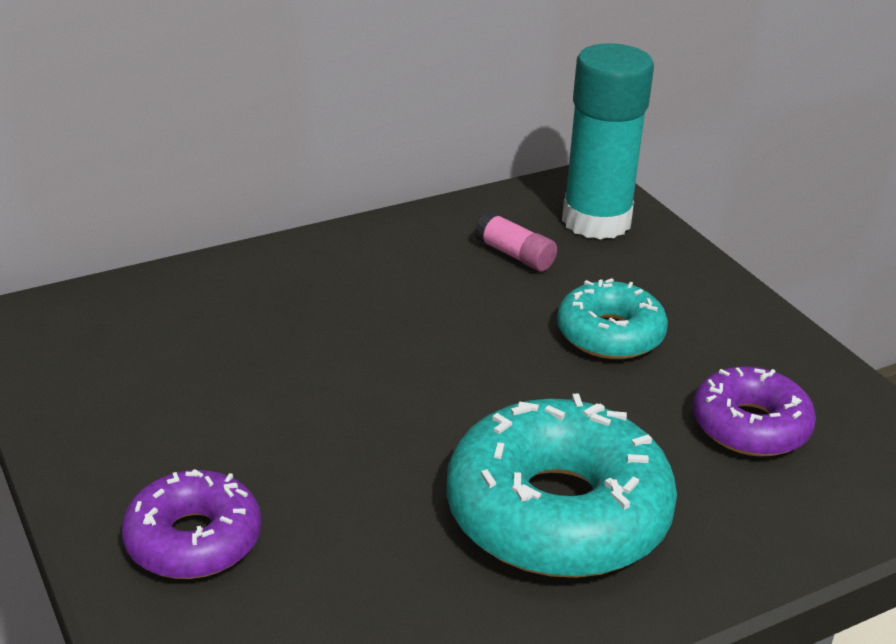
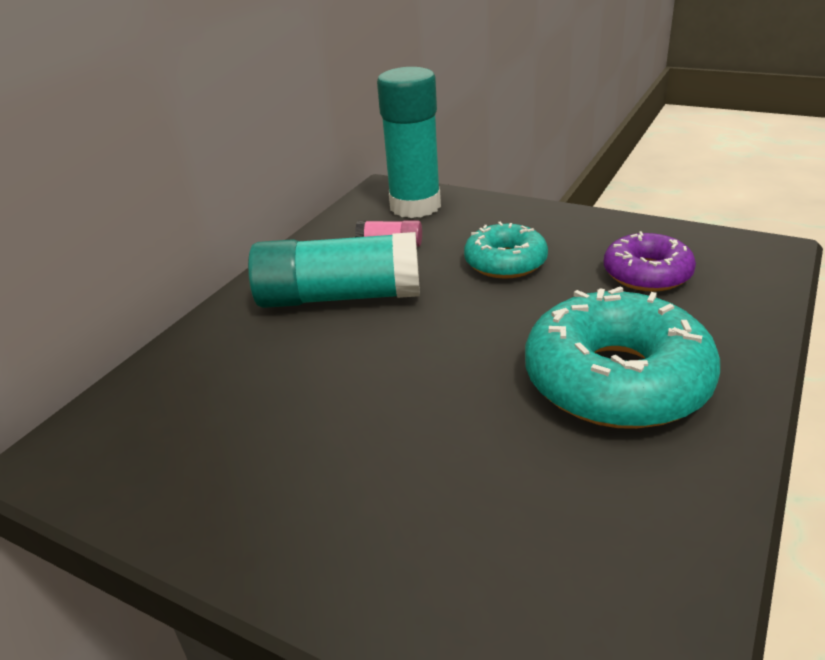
camera: 30 degrees left, 0 degrees up
(193, 540) = (399, 551): purple donut -> none
(398, 289) = (339, 297): none -> turquoise glue stick

